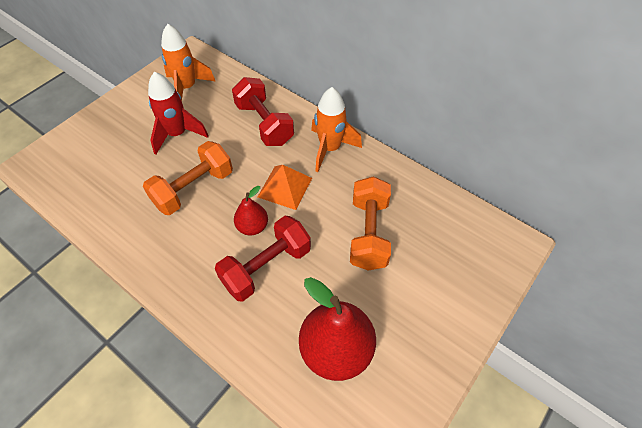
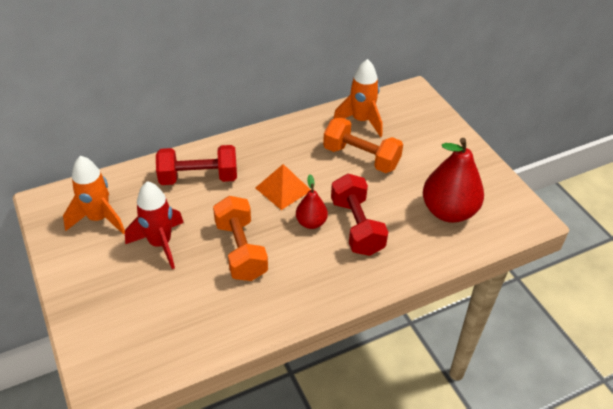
camera: 65 degrees left, 10 degrees down
(330, 149) = (261, 147): orange rocket -> orange rocket (361, 121)

